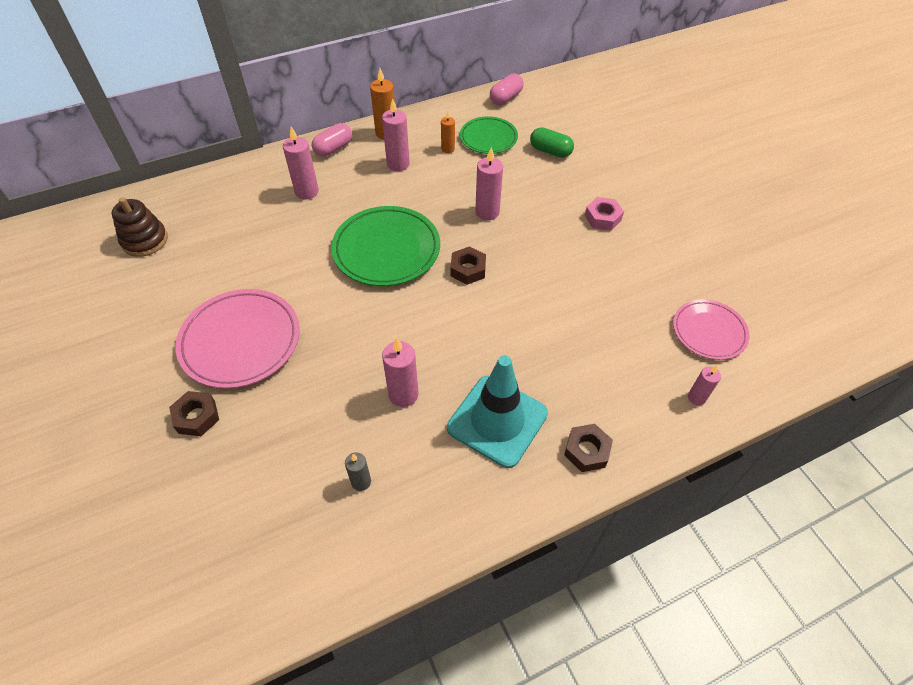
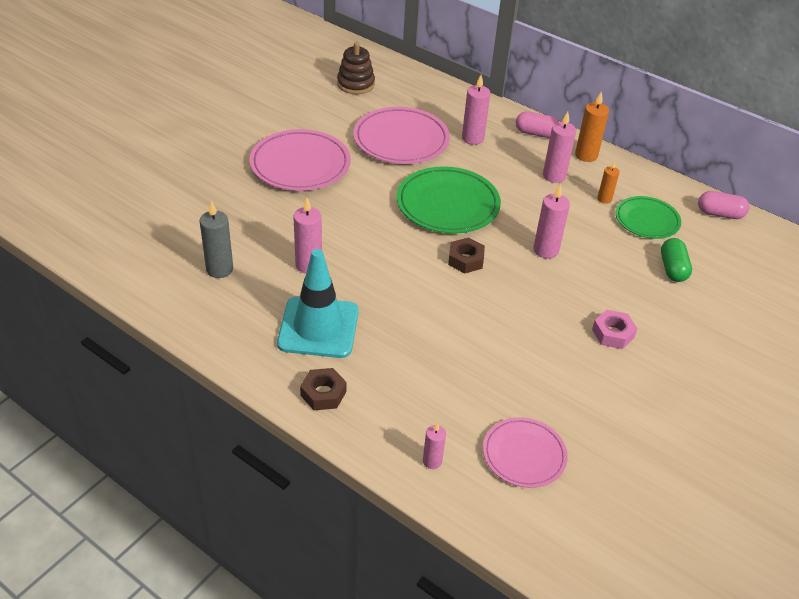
camera: 60 degrees right, 10 degrees down
(197, 417) = (225, 171): brown nut -> none
(267, 243) = (401, 140): none -> pink plate
(361, 482) = (219, 269): grey candle -> grey candle, size x1.64

